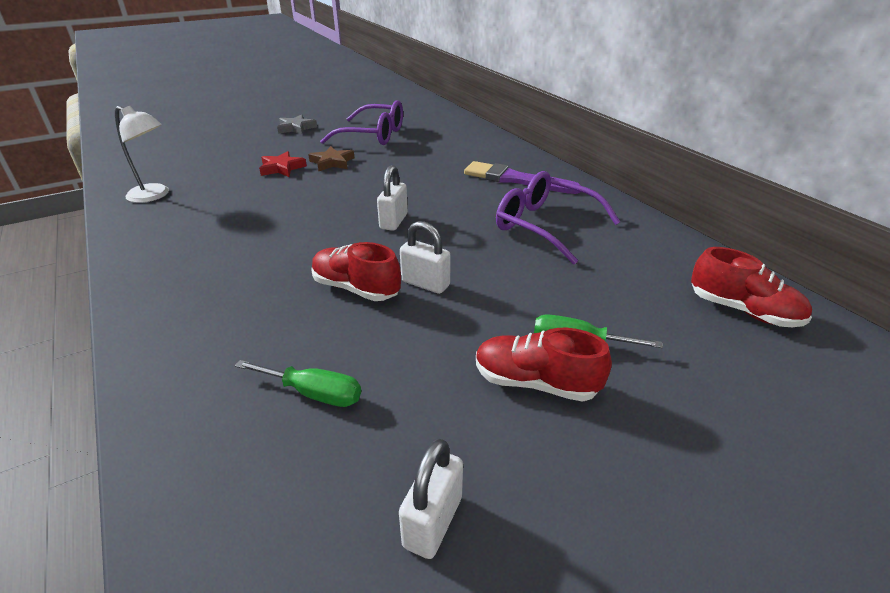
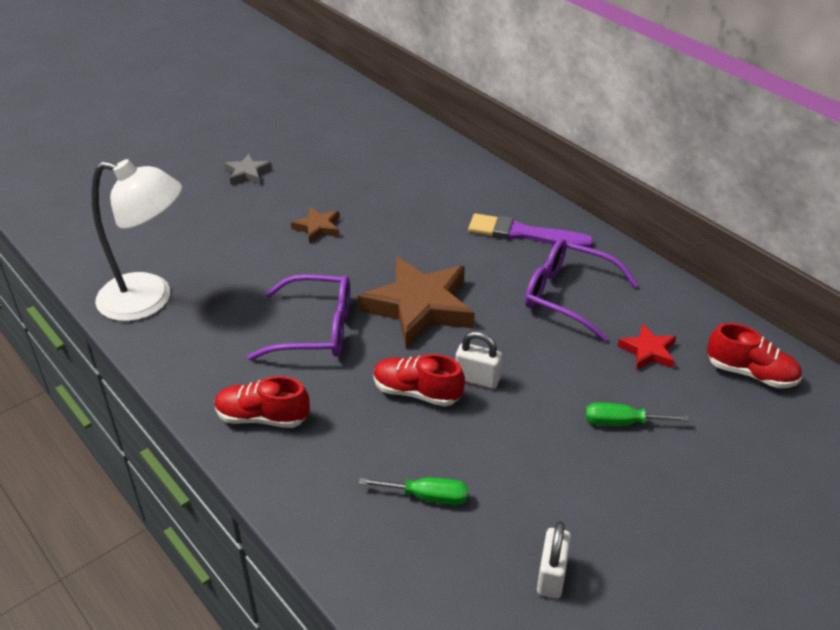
camera: 10 degrees left, 5 degrees up
(155, 195) = (149, 300): white lamp -> white lamp, size x1.69
(282, 168) = (266, 243): red star -> red star (648, 351)
(373, 135) = (344, 177): purple glasses -> purple glasses (315, 329)
(393, 221) = (419, 307): white padlock -> brown star
(535, 382) = (596, 463): red shoe -> red shoe (262, 417)

